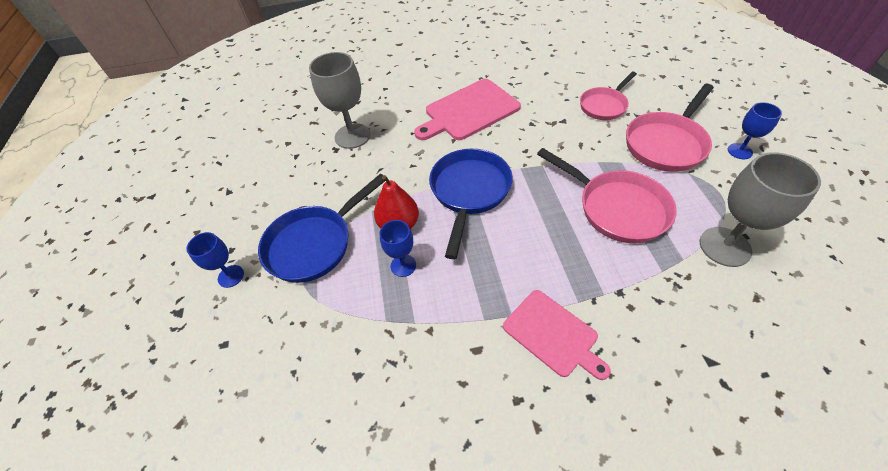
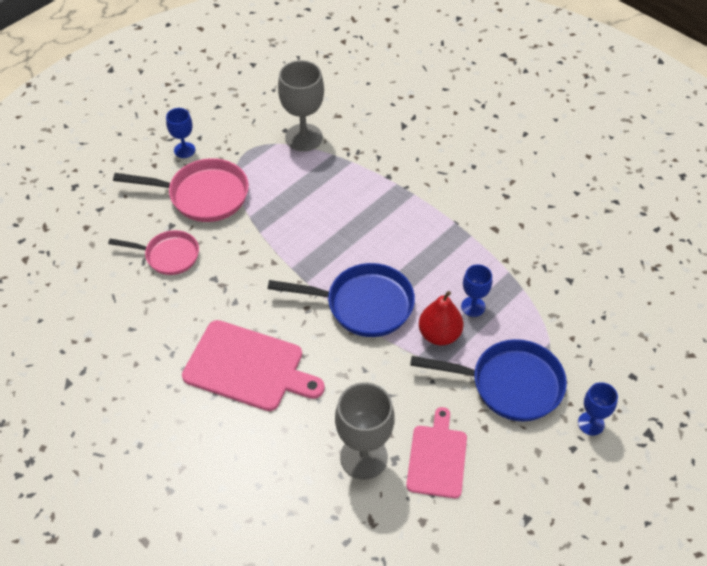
camera: 130 degrees left, 0 degrees up
(469, 192) = (363, 305): blue pan -> blue pan turned 150 degrees counterclockwise
(553, 334) = (449, 197): pink cutting board -> pink cutting board (437, 458)
(617, 208) = (308, 202): pink pan -> none

